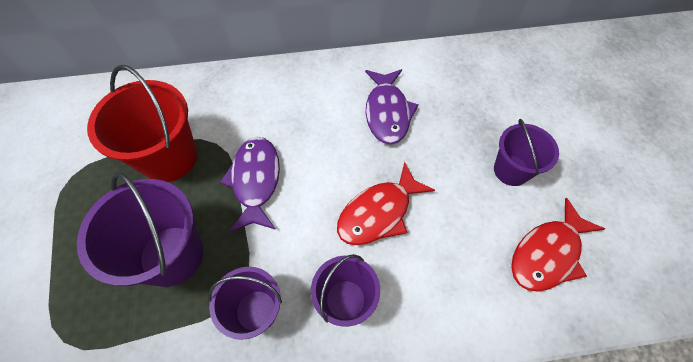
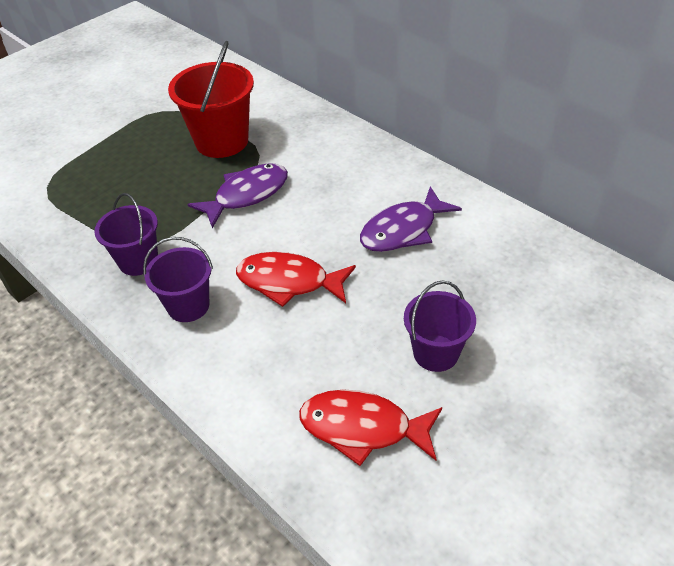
camera: 55 degrees right, 15 degrees down
(172, 255) = (145, 193): purple bucket -> none

